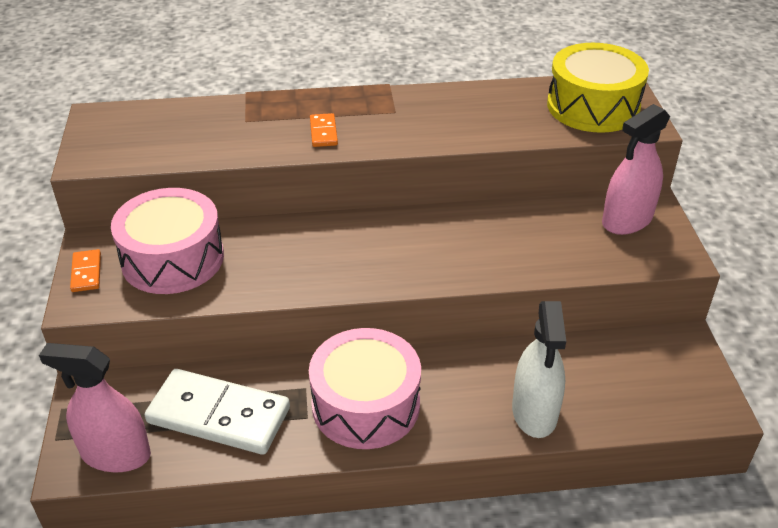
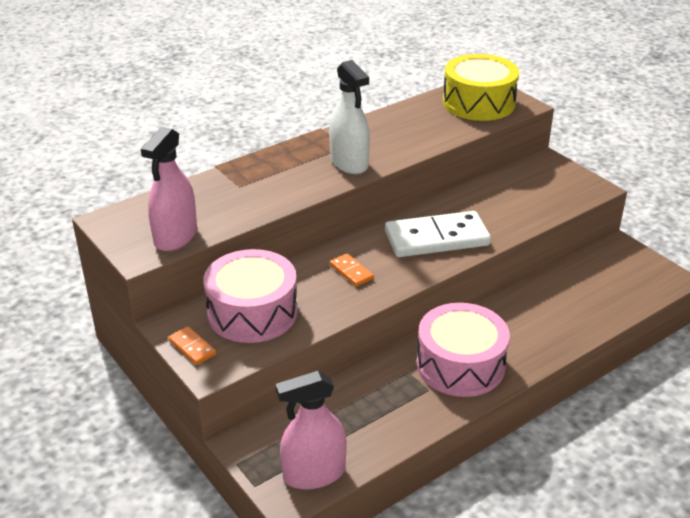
camera: 30 degrees left, 5 degrees down
(219, 415) = (364, 415): white domino -> white domino (436, 238)
(323, 132) = (310, 176): orange domino -> orange domino (351, 272)
(534, 412) = (571, 324): white spray bottle -> white spray bottle (349, 163)
(627, 220) = (543, 176): pink spray bottle -> pink spray bottle (175, 237)

